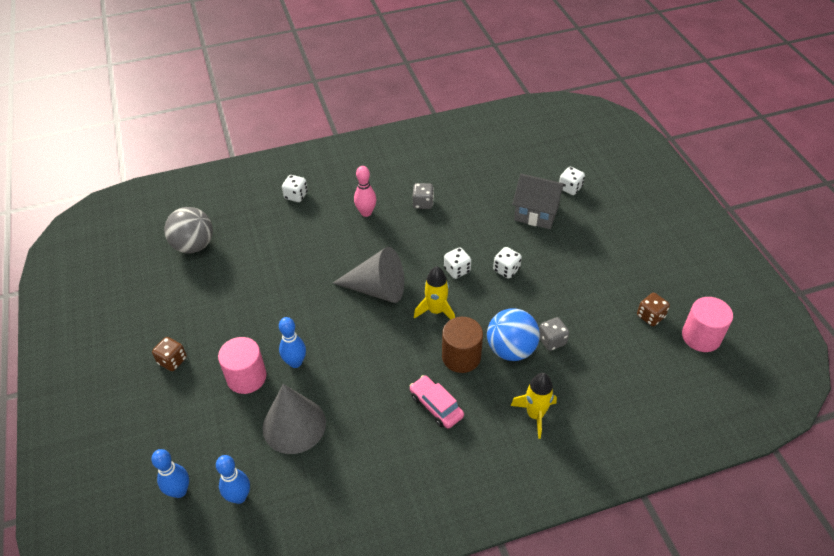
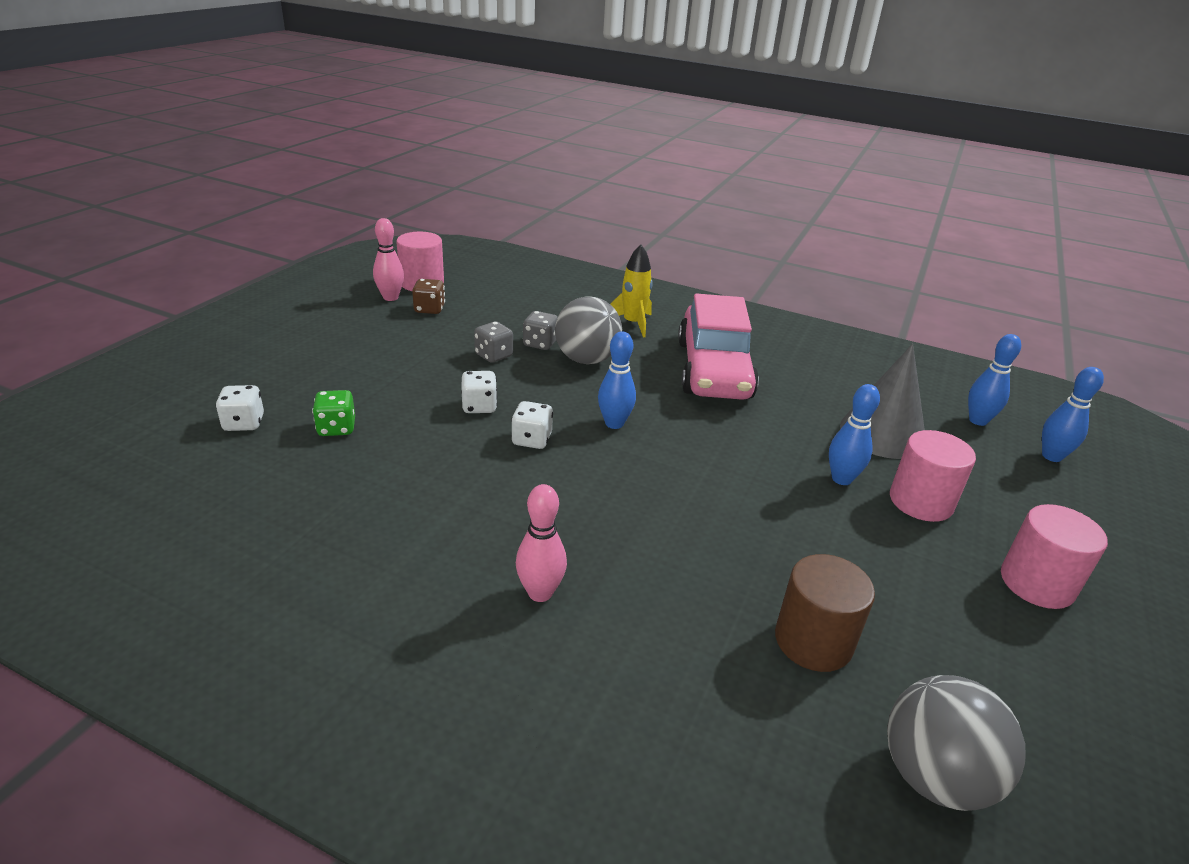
camera: 140 degrees left, 15 degrees down
(172, 361) = (1037, 583): brown dice -> pink cylinder
(296, 196) = (624, 732): white dice -> none
(377, 289) = (656, 484): grey cone -> none
(423, 203) = (438, 541): grey dice -> grey dice (493, 355)
(436, 311) = (614, 423): yellow rocket -> blue bowling pin
(436, 406) = (713, 369): pink car -> pink car, size x2.09
(461, 357) = (642, 381): brown cylinder -> brown cylinder (813, 641)
(511, 349) = (586, 359): blue ball -> grey ball
(536, 213) = (336, 428): grey house -> green dice
(686, 307) = (390, 297): none -> pink bowling pin

